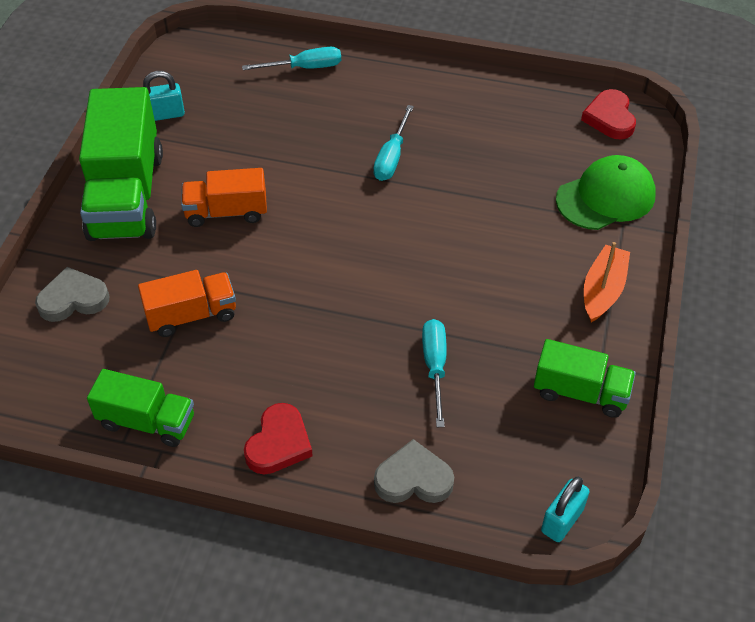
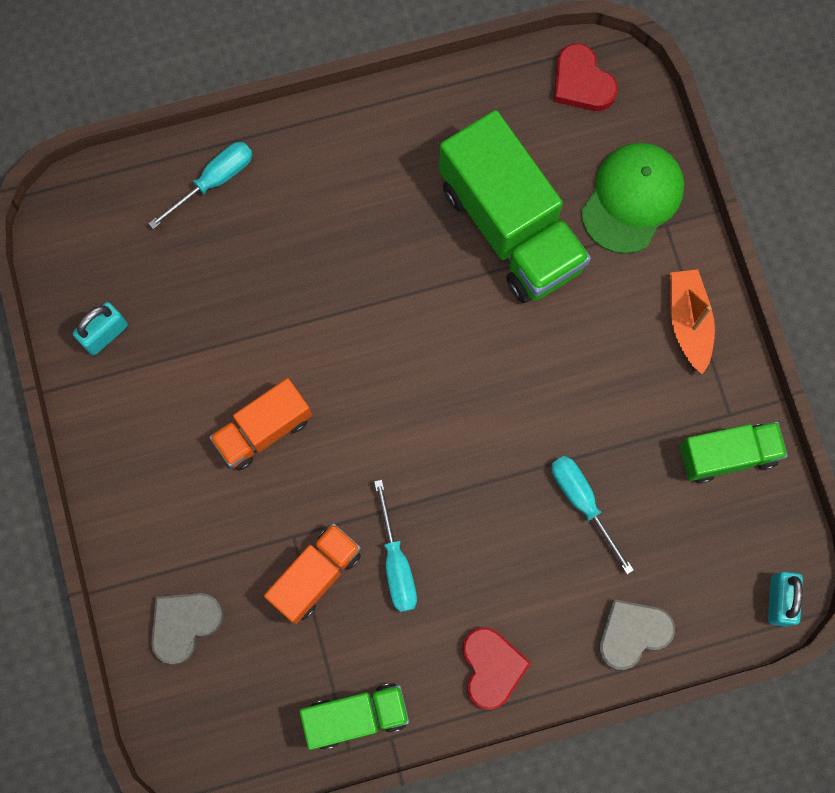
camera: 30 degrees left, 25 degrees up
(126, 195) = (143, 467): green truck -> green truck (510, 227)
(392, 157) = (388, 261): turquoise screwdriver -> turquoise screwdriver (396, 563)

